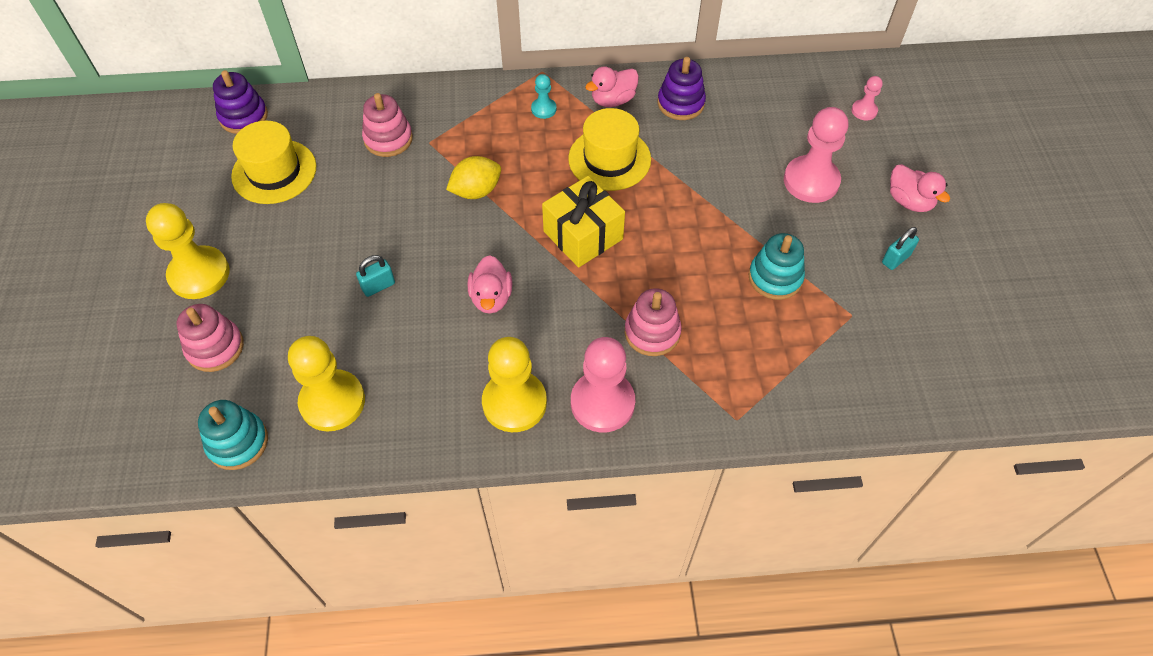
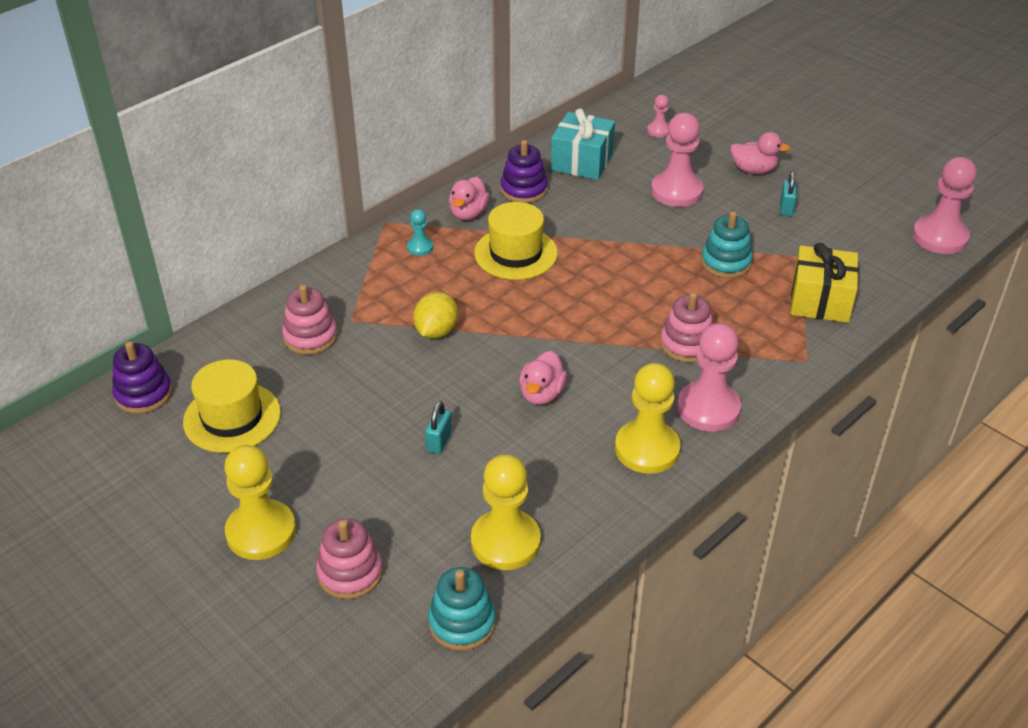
camera: 40 degrees left, 15 degrees down
(491, 298) = (541, 394): pink duck -> pink duck turned 60 degrees clockwise
(583, 235) = (559, 313): yellow gift -> yellow gift (820, 300)
(759, 104) = (582, 162): none -> turquoise gift
(1020, 385) = (940, 237): none -> pink pawn

